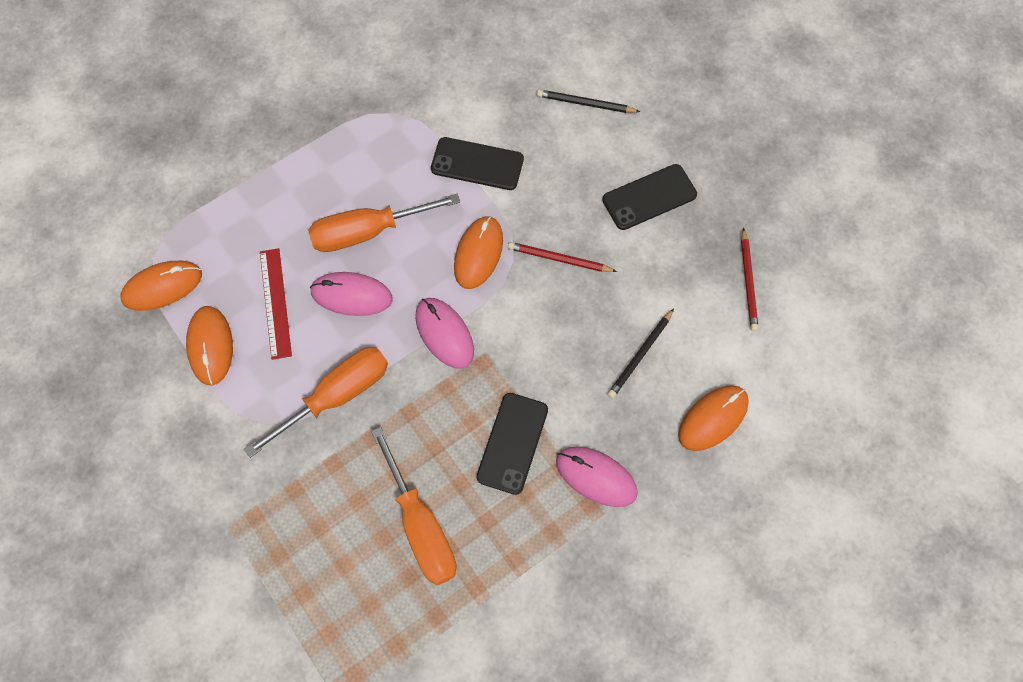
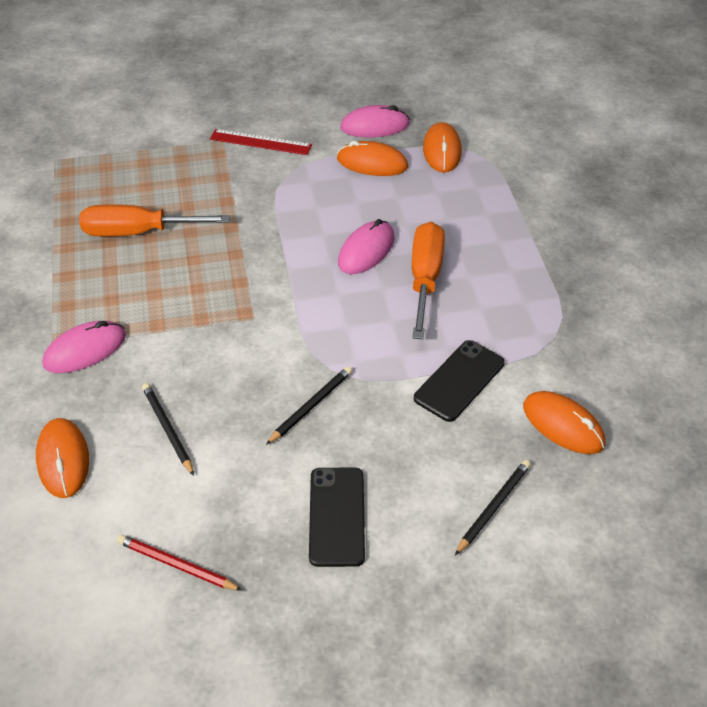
camera: 115 degrees right, 20 degrees down
(275, 303) = (388, 205): red ruler -> red ruler (260, 142)
(336, 396) = (280, 217): orange screwdriver -> none
(444, 334) = (289, 297): pink mouse -> pink mouse (375, 126)
(478, 254) = (355, 347): orange mouse -> orange mouse (563, 425)
(512, 443) = (158, 307): black phone -> none
(559, 259) = (311, 406): red pencil -> black pencil

